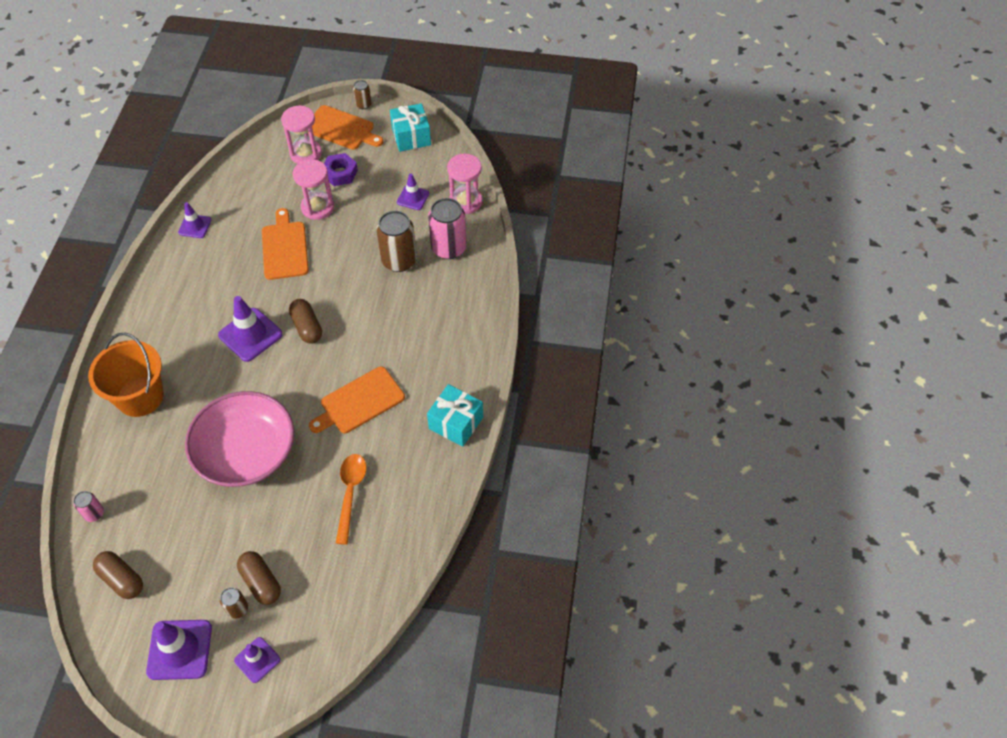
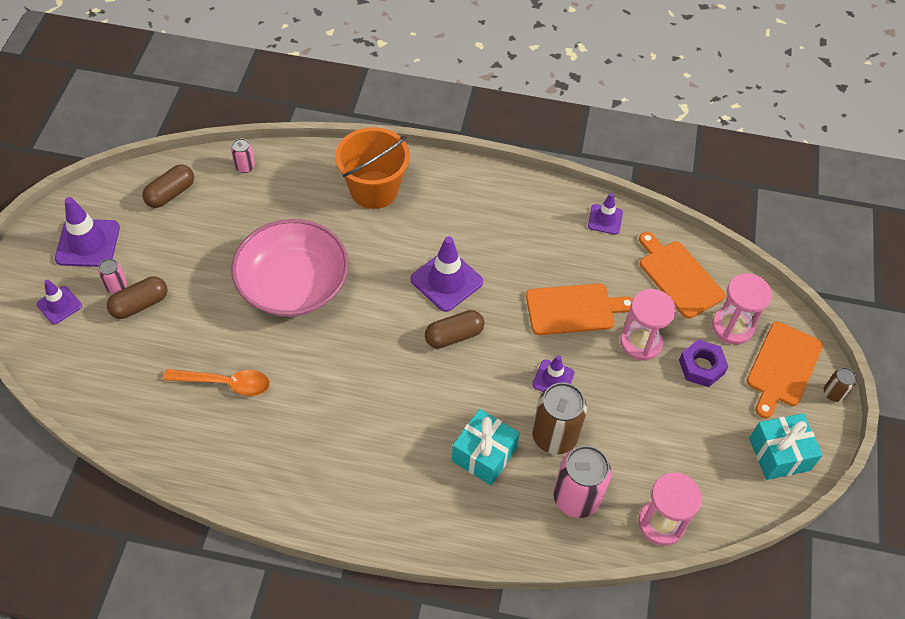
camera: 90 degrees right, 0 degrees up
(237, 609) = (116, 286): brown can -> pink can
(359, 402) = (344, 391): orange cutting board -> orange cutting board (679, 277)
(413, 198) = (664, 454): purple traffic cone -> purple traffic cone (553, 379)
(456, 423) = (300, 497): turquoise gift -> turquoise gift (484, 454)

